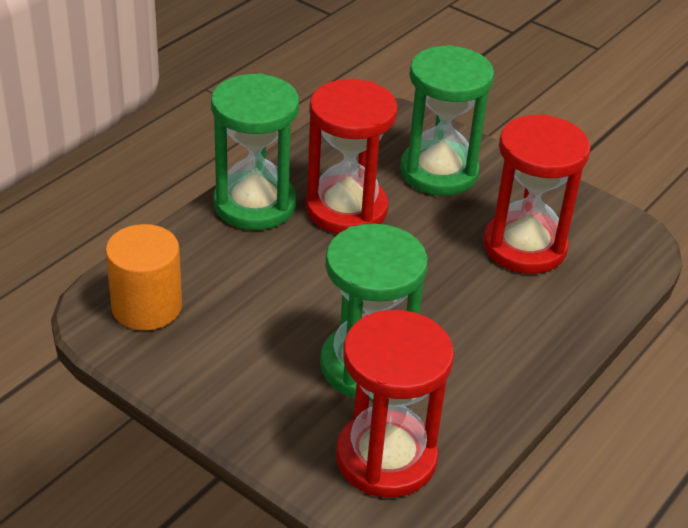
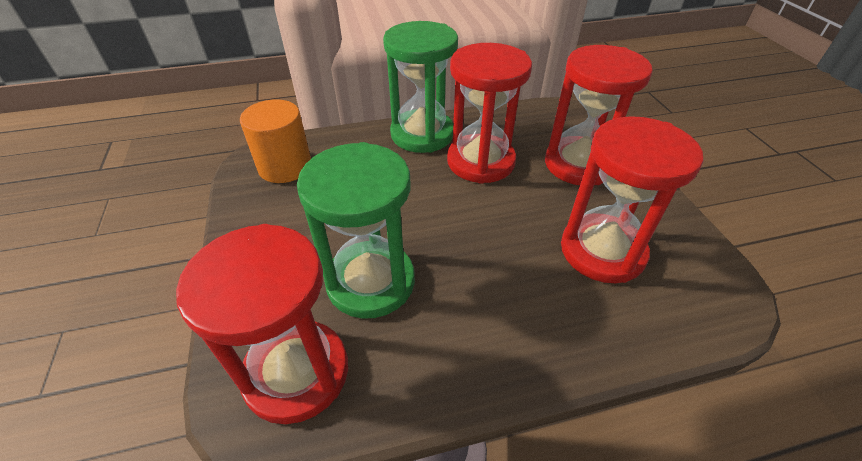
camera: 40 degrees right, 5 degrees up
(439, 172) = (578, 164): green hourglass -> red hourglass

